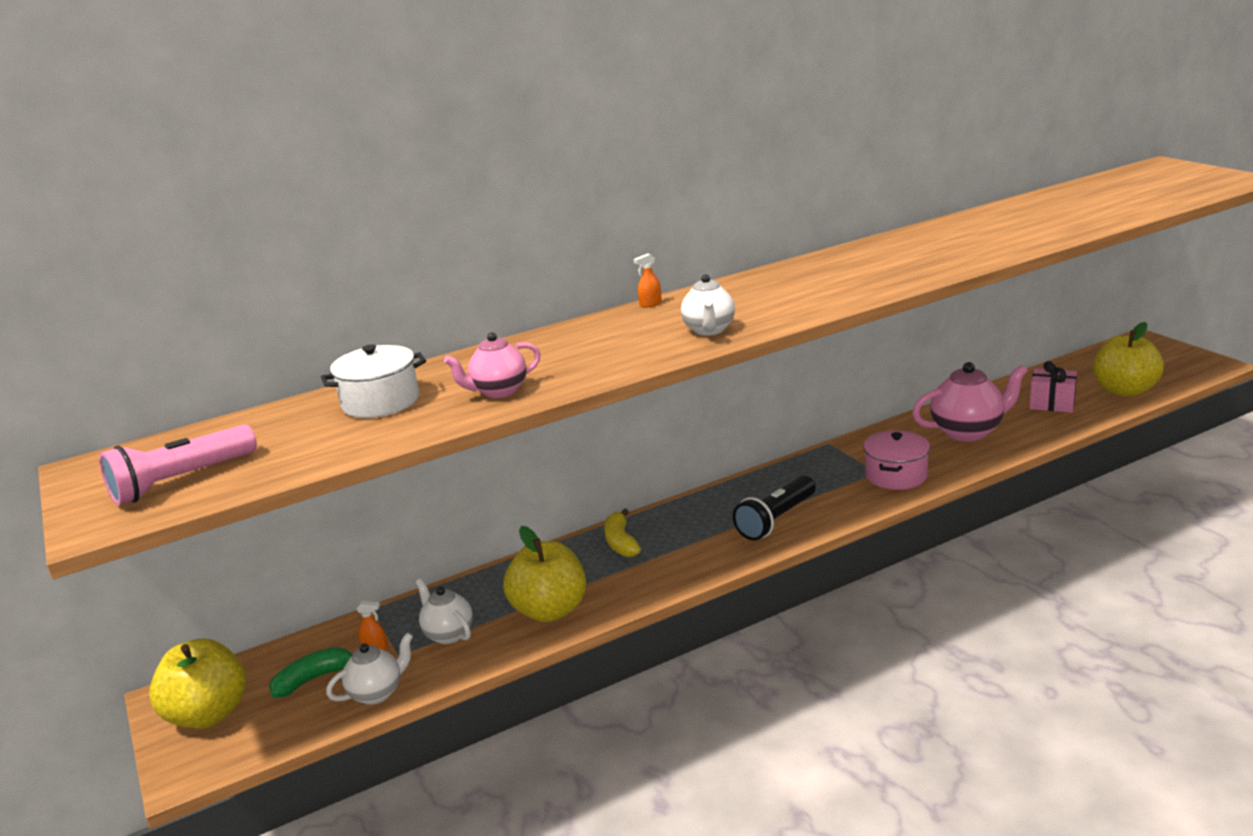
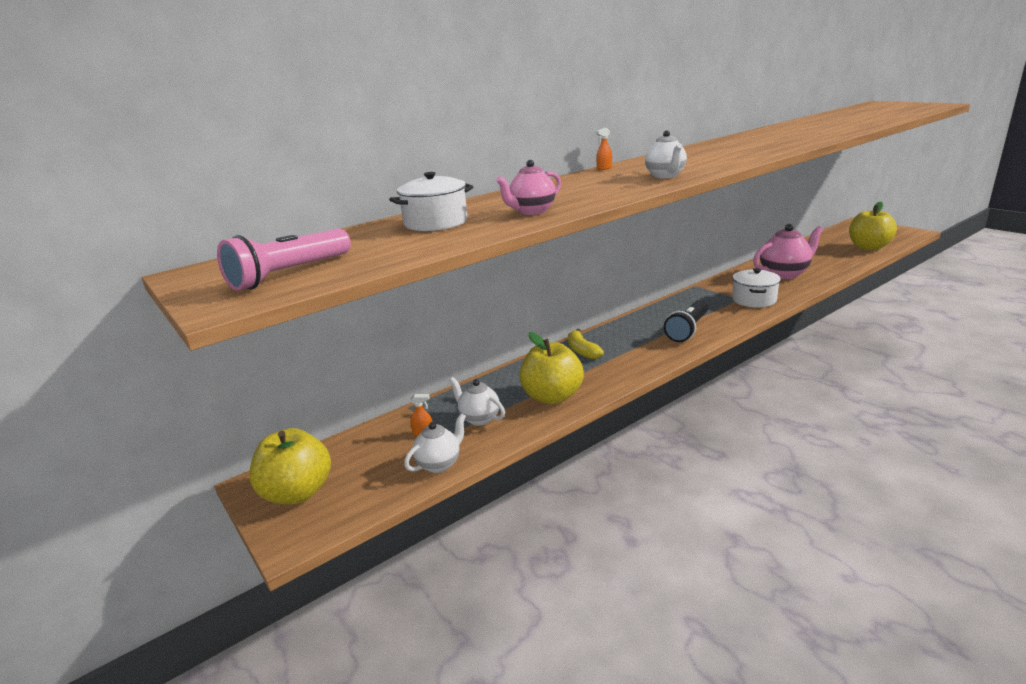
camera: 10 degrees left, 0 degrees up
(313, 679) = (380, 459): green banana -> none
(896, 475) = (754, 300): pink pot -> white pot
(1052, 403) = (827, 256): pink gift -> none

